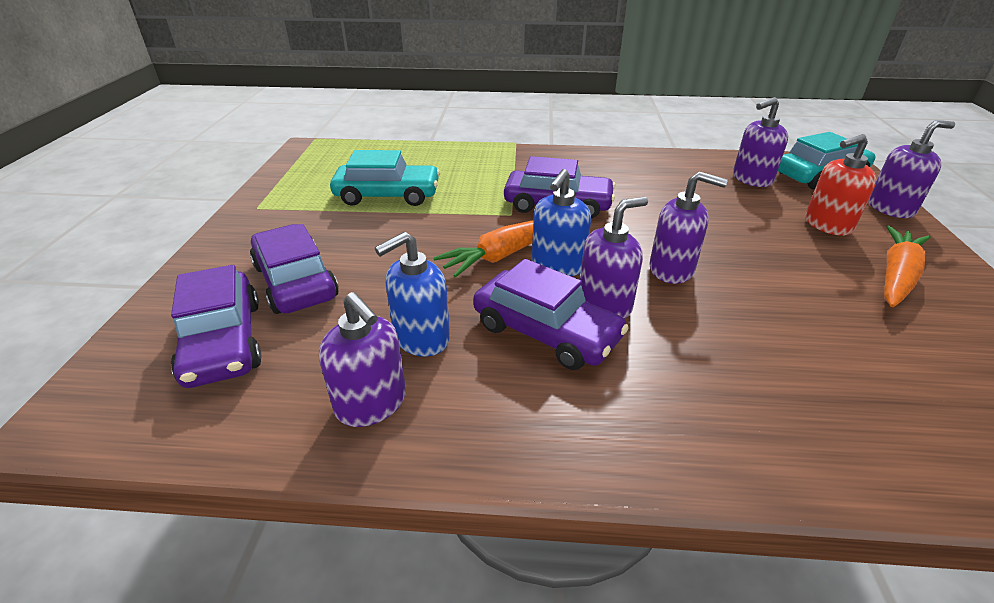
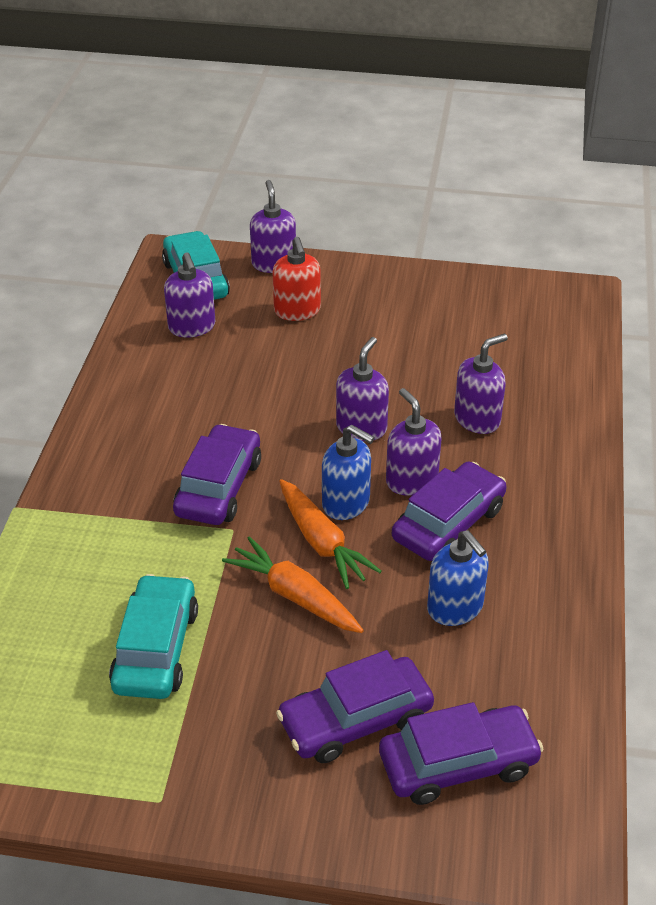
camera: 85 degrees left, 5 degrees up
(371, 403) = (536, 638): purple soap dispenser -> purple soap dispenser (477, 419)
(896, 276) = (383, 305): orange carrot -> orange carrot (294, 596)

